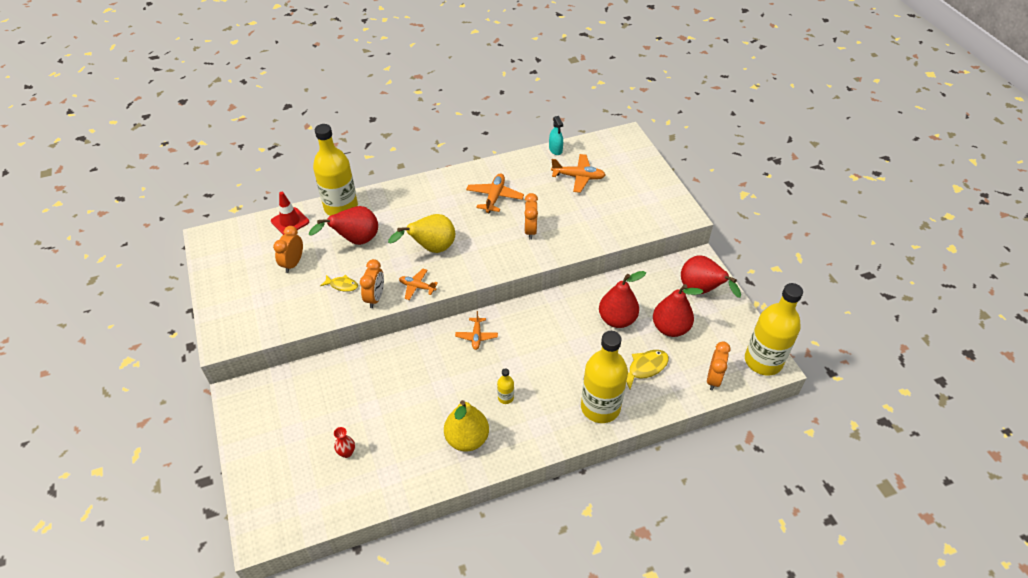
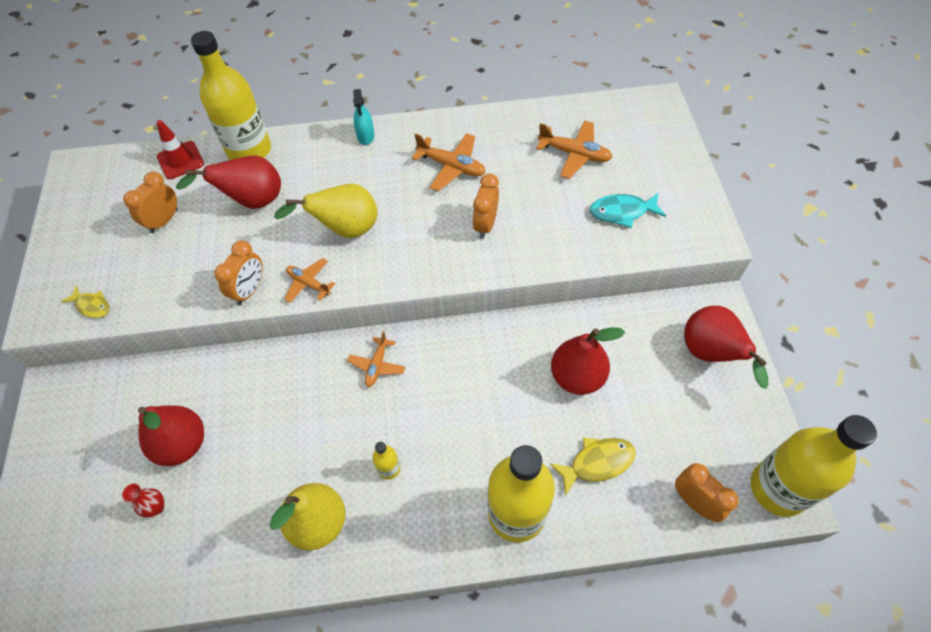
camera: 15 degrees right, 10 degrees up
(342, 285) = (214, 263): yellow fish -> yellow fish (92, 306)
(494, 197) = (451, 167): orange plane -> orange plane turned 90 degrees clockwise
(555, 149) = (554, 109): turquoise spray bottle -> turquoise spray bottle (365, 136)
(621, 209) = (622, 212): none -> turquoise fish
(670, 328) = (650, 405): red pear -> red pear (182, 444)
(713, 379) = (695, 502): orange clock -> orange clock turned 75 degrees counterclockwise

